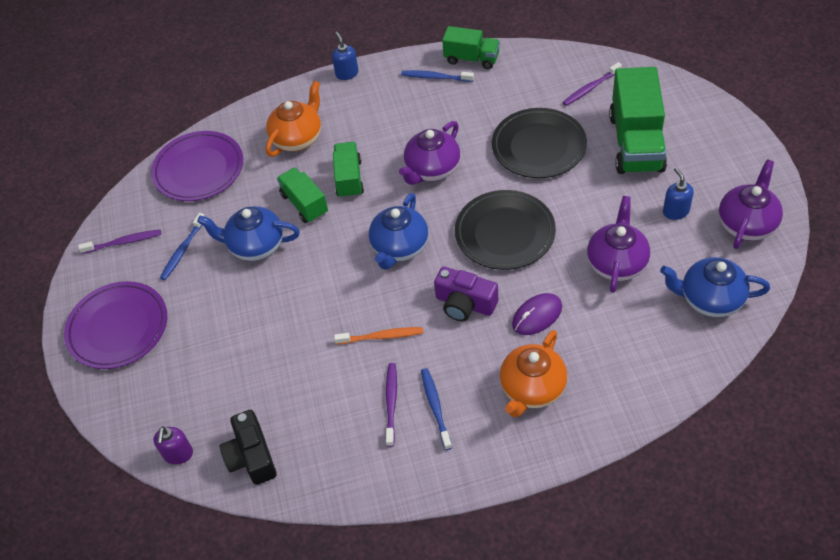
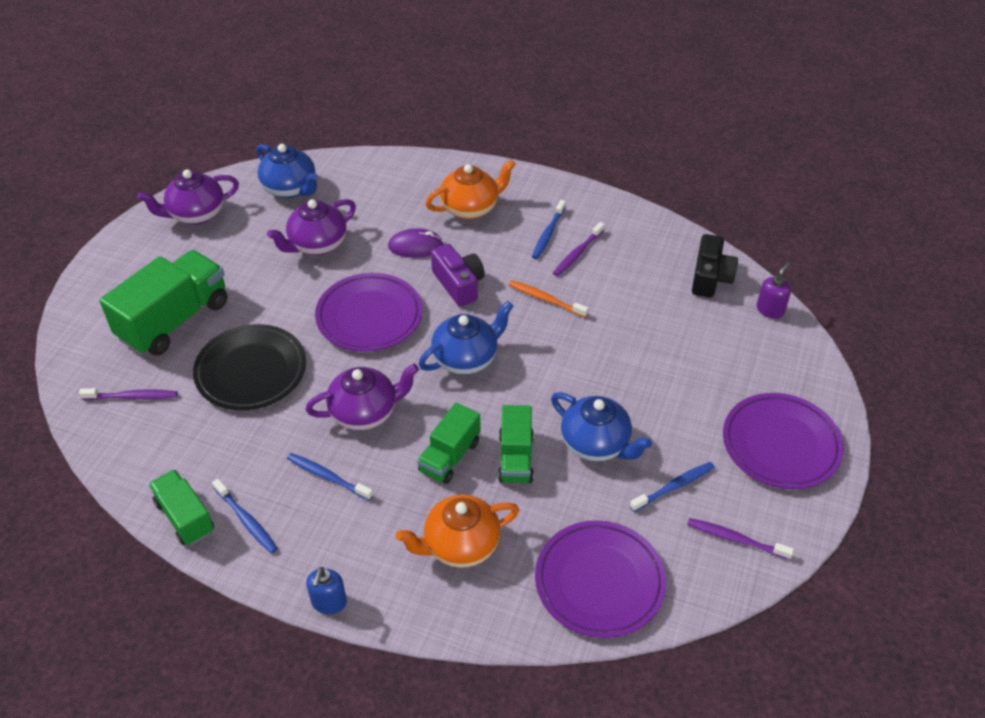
camera: 150 degrees left, 5 degrees down
(414, 123) = (328, 477): none -> blue toothbrush
(505, 233) = (369, 316): black plate -> purple plate
(675, 211) = (227, 252): blue soap dispenser -> none

